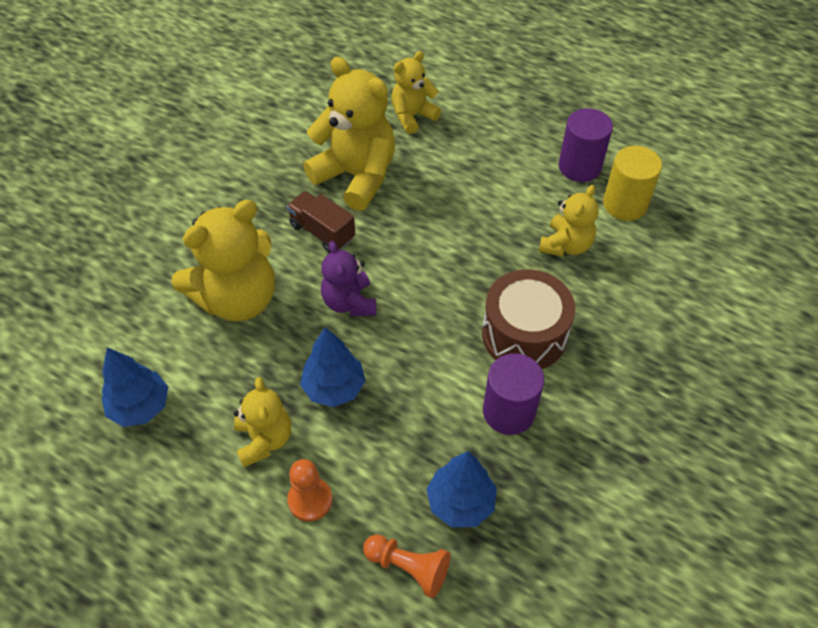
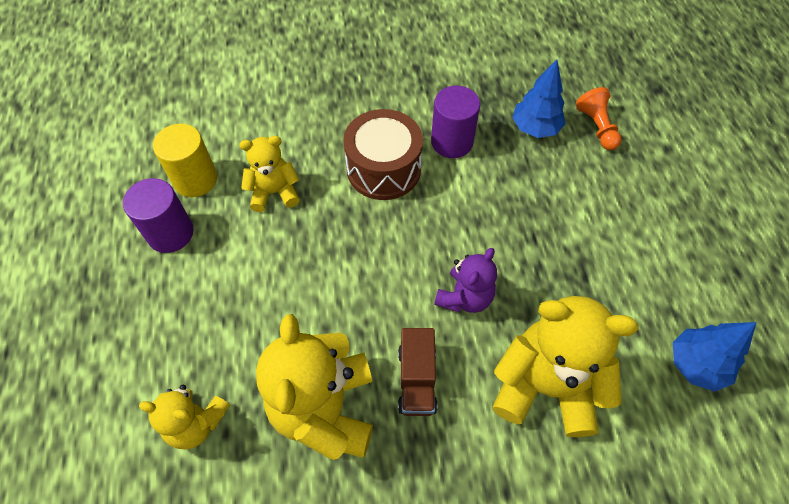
camera: 130 degrees left, 5 degrees up
(264, 439) = (620, 259): yellow teddy bear -> none
(310, 500) = (622, 201): orange pawn -> none
(334, 388) = (540, 249): blue tree -> none

